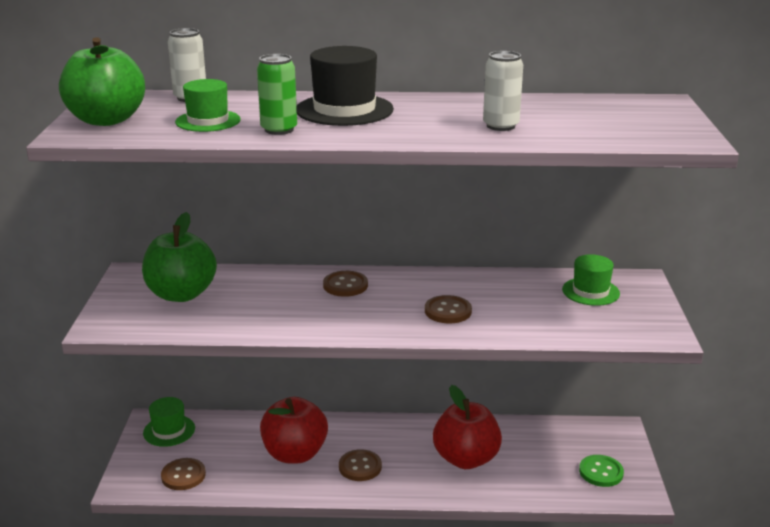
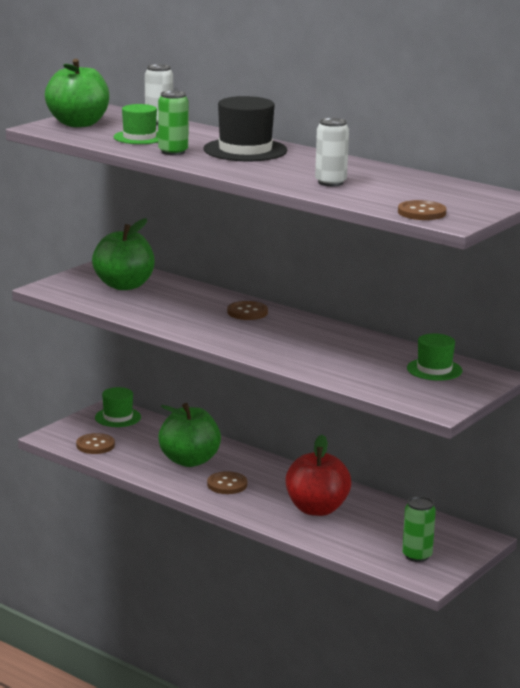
camera: 35 degrees right, 5 degrees down
(295, 454) = (189, 461): red apple -> green apple
(448, 311) = (295, 347): brown button -> brown button (421, 212)
(601, 472) = (417, 556): green button -> green can

